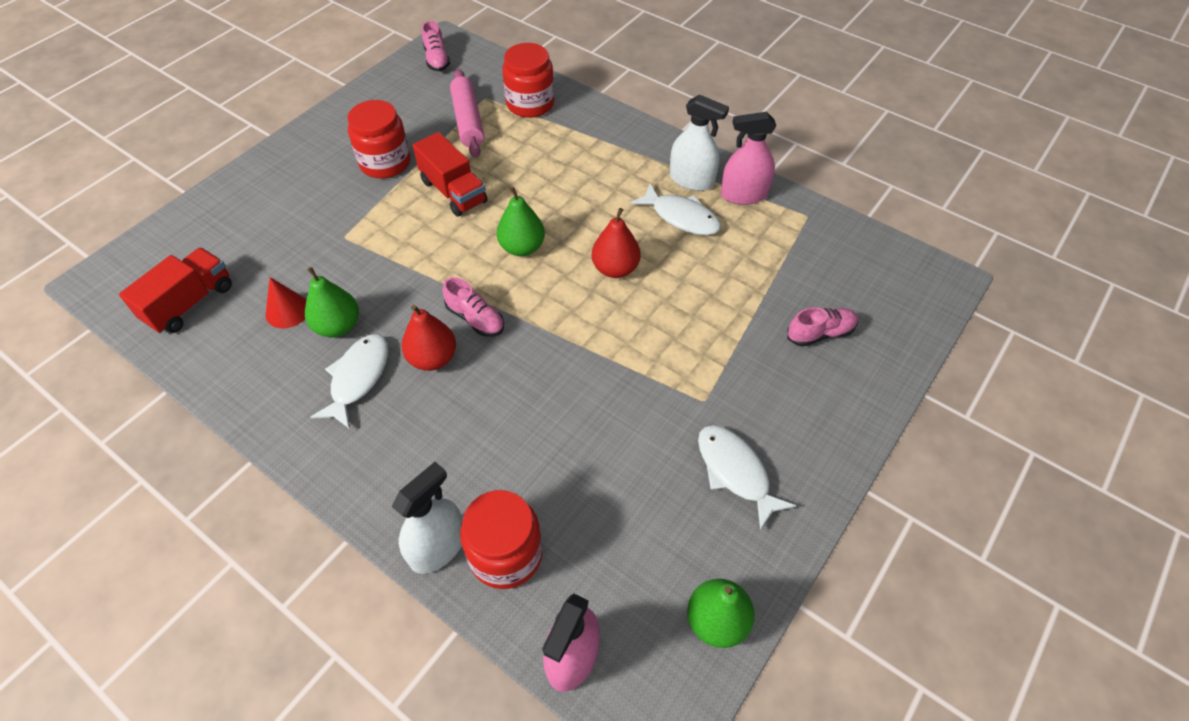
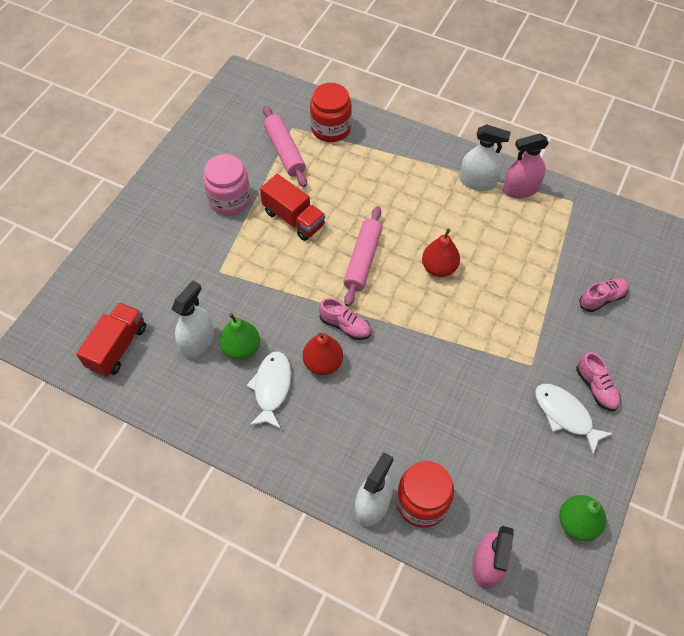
camera: 10 degrees left, 5 degrees up
(287, 311) = (197, 341): red cone -> white spray bottle
(385, 163) = (230, 200): red jar -> pink jar
(437, 59) = (240, 95): pink shoe -> pink shoe (596, 387)
(522, 247) = (362, 260): green pear -> pink rolling pin
(681, 217) = (477, 216): white fish -> none

